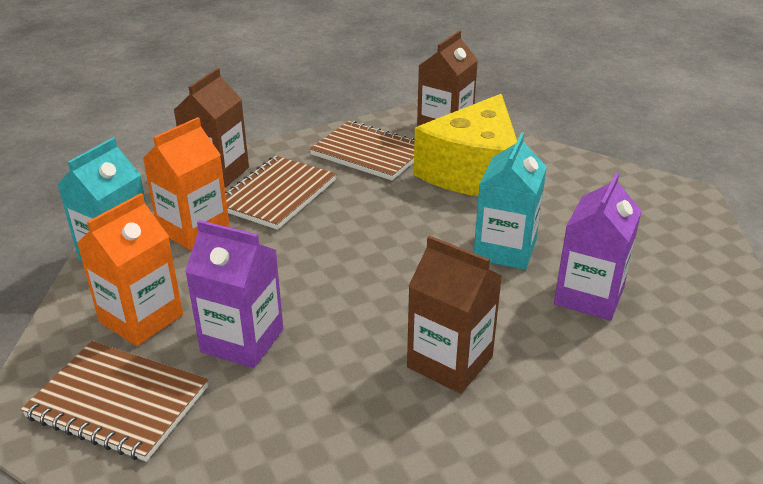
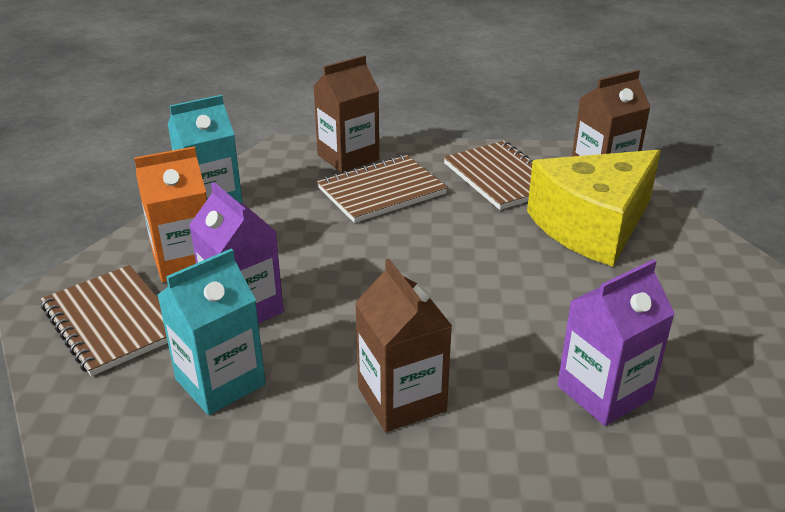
camera: 30 degrees right, 0 degrees up
(194, 230) = (286, 201): orange carton -> none
(505, 250) = (555, 314): turquoise carton -> turquoise carton (220, 382)

